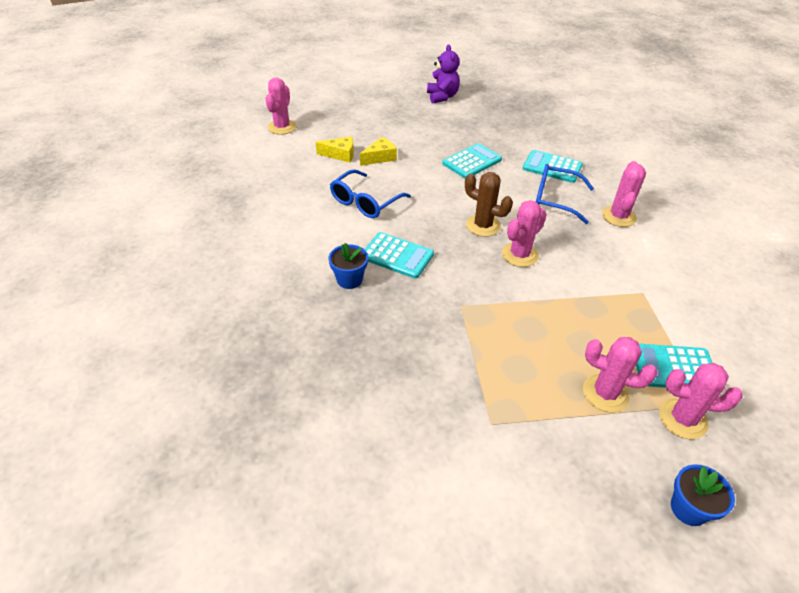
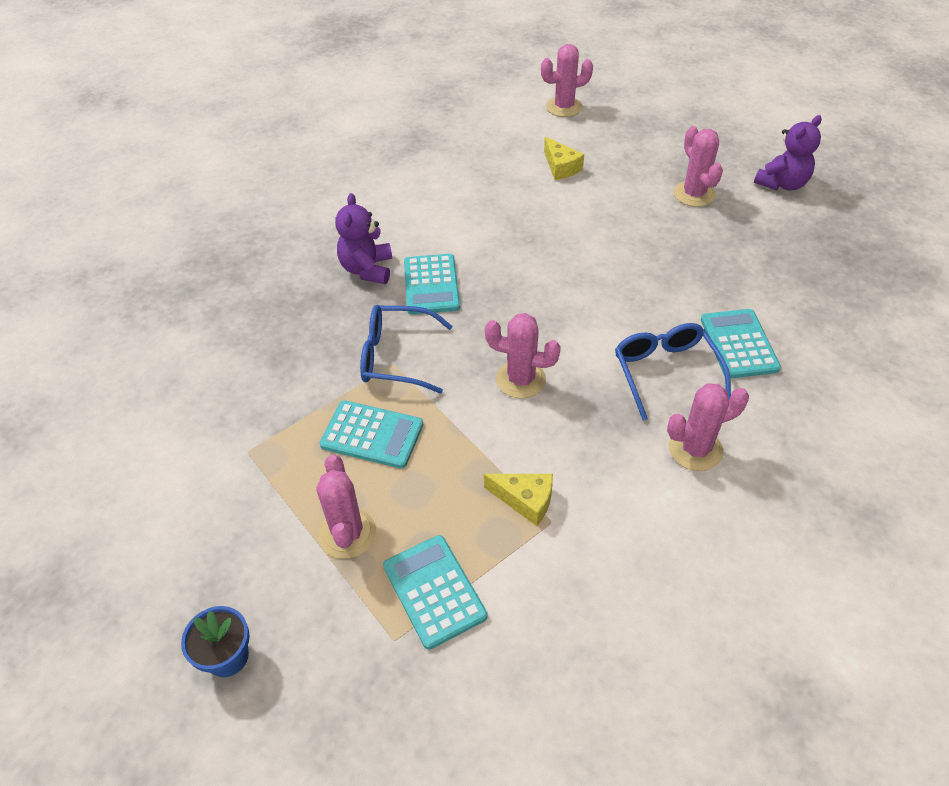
camera: 60 degrees right, 5 degrees up
(349, 280) = (367, 269): blue flower pot -> purple teddy bear
(365, 202) = (497, 223): blue glasses -> blue glasses (397, 357)
(380, 157) = (588, 196): yellow cheese -> yellow cheese (525, 500)
(472, 161) = (665, 268): turquoise calculator -> turquoise calculator (372, 435)
(483, 225) = (545, 328): brown cactus -> none
(682, 419) = (354, 621): pink cactus -> pink cactus (694, 194)

